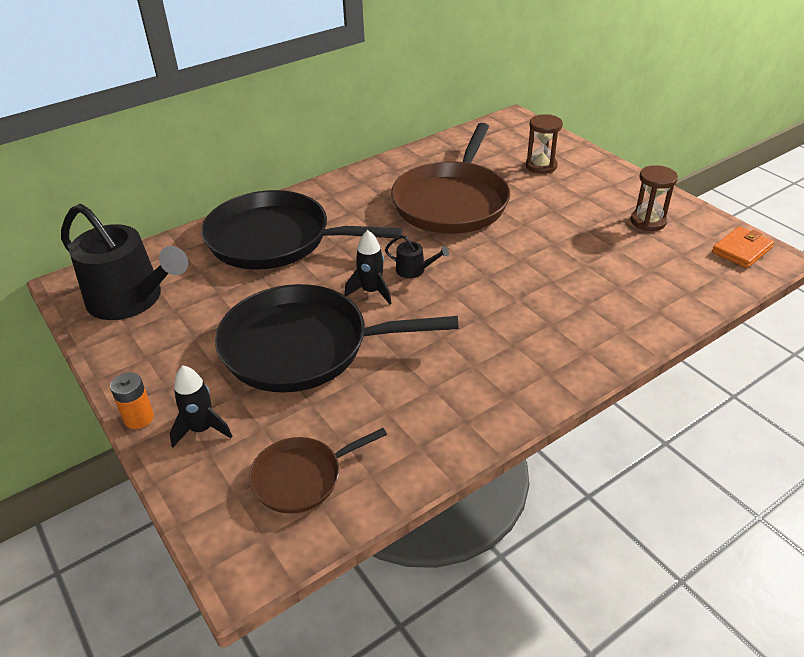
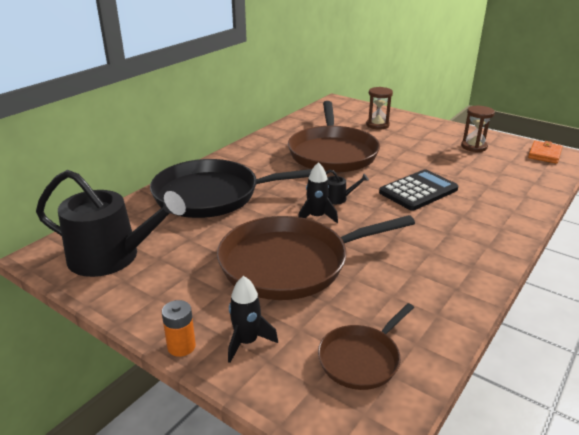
camera: 20 degrees left, 10 degrees down
(303, 346) = (290, 263): black pan -> brown pan
(520, 277) = (418, 191): none -> black calculator

